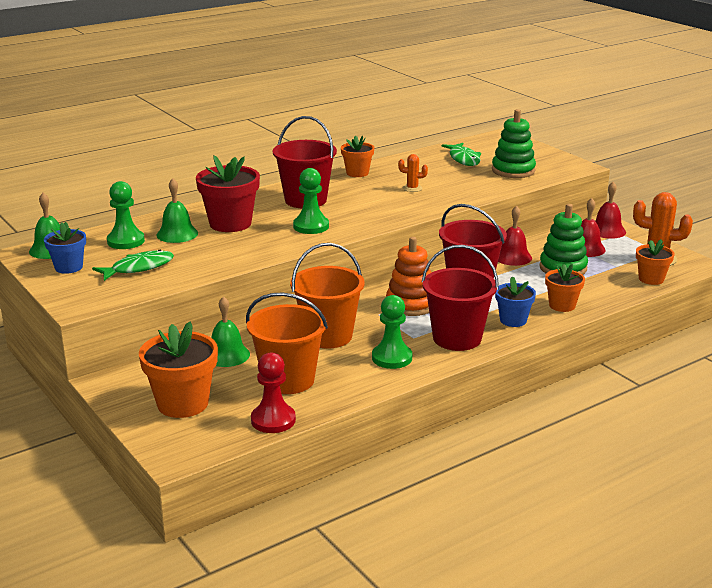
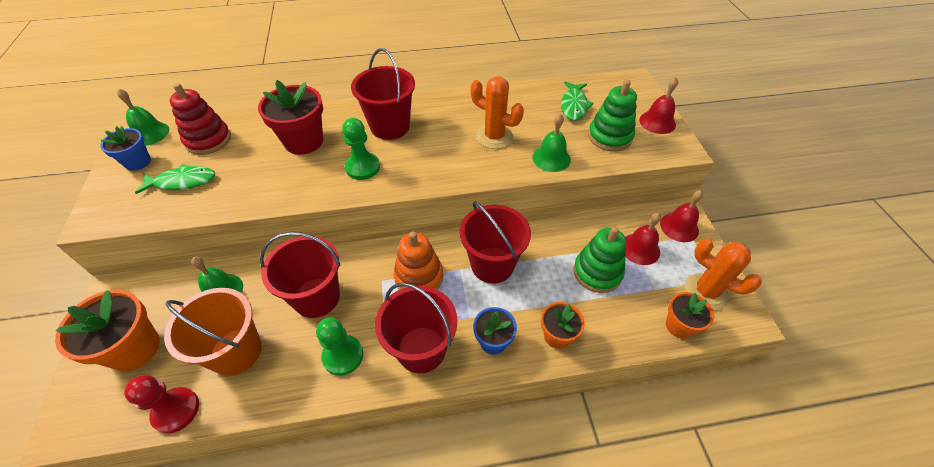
camera: 25 degrees right, 25 degrees up
(126, 241) = (208, 140): green pawn -> red stacking toy
(177, 234) = (252, 143): green bell -> green bell (551, 158)
(328, 336) = (316, 297): orange bucket -> red bucket
(357, 173) = (463, 100): orange flower pot -> none
(412, 188) = (494, 137): orange cactus -> orange cactus, size x1.90
(512, 257) = (559, 237): red bell -> red bell (657, 122)

